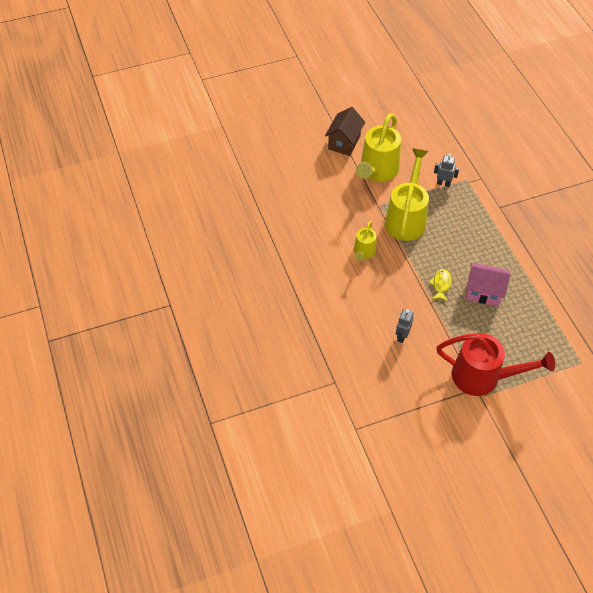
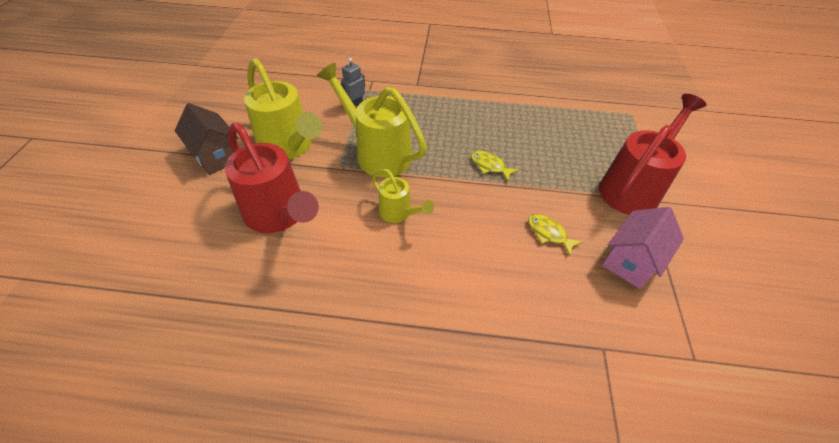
camera: 65 degrees left, 5 degrees down
(323, 198) = (279, 215): none -> red watering can
(402, 336) = (549, 233): grey robot -> yellow fish
(483, 292) = (517, 139): pink house -> pink house (631, 261)

